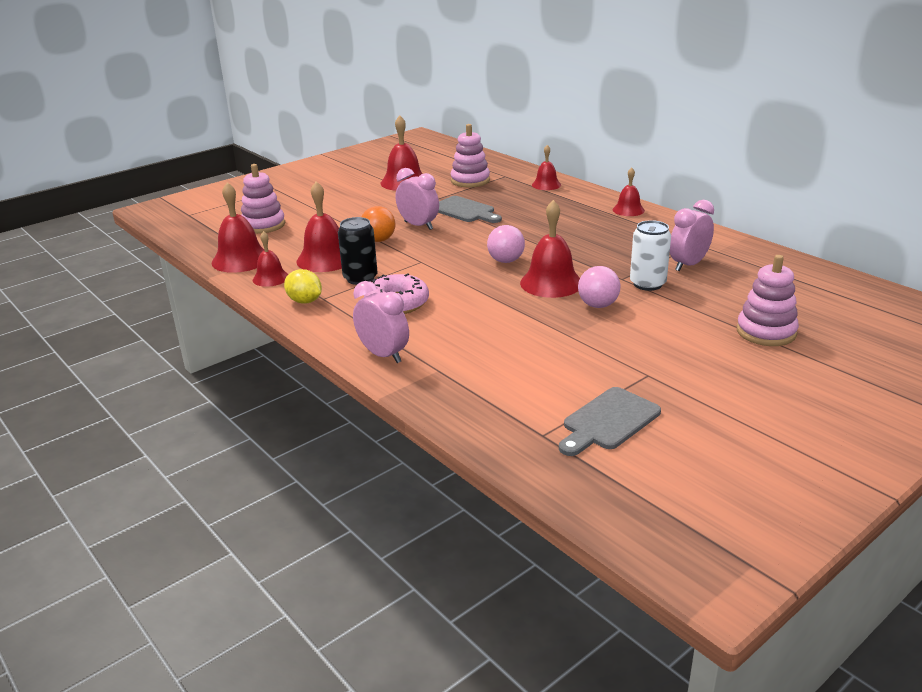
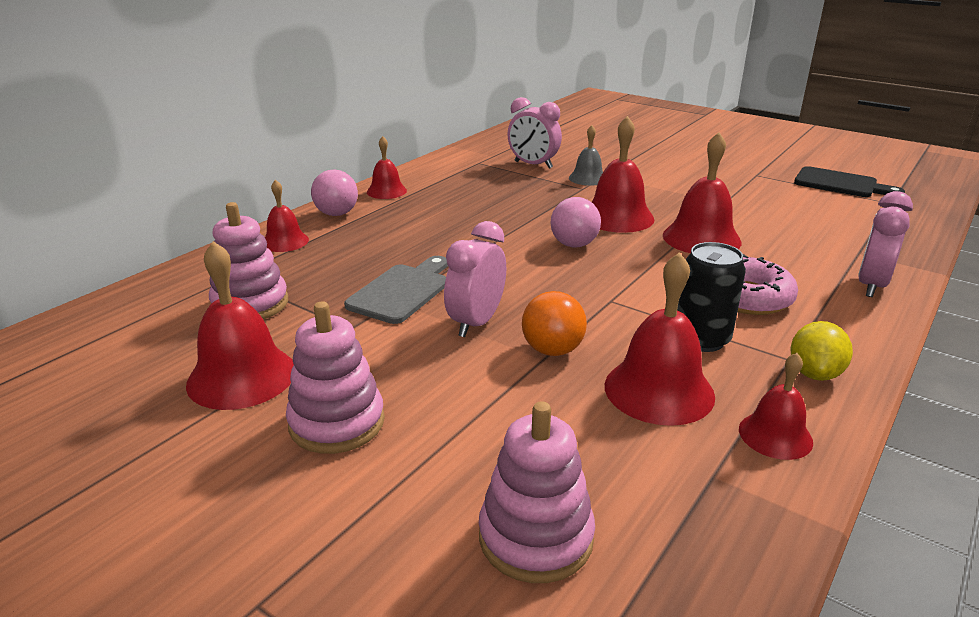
camera: 105 degrees left, 0 degrees up
(241, 260) = (734, 508): red bell -> red bell (701, 238)
(598, 305) = (651, 195): pink ball -> pink ball (337, 214)
(608, 421) = (840, 184): grey cutting board -> black cutting board
(647, 284) = (588, 178): white can -> grey bell
(766, 332) = (646, 143): pink stacking toy -> pink stacking toy (337, 422)

